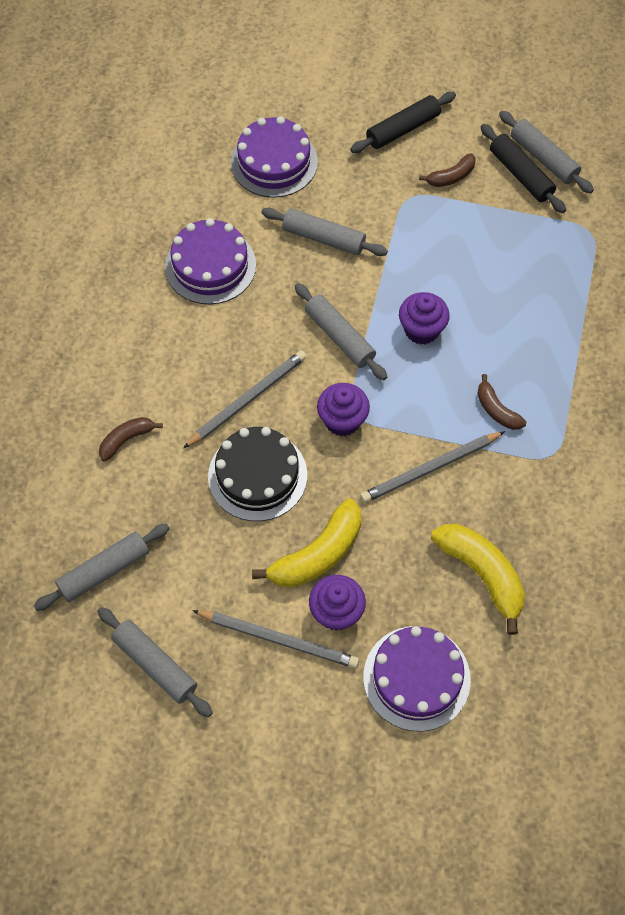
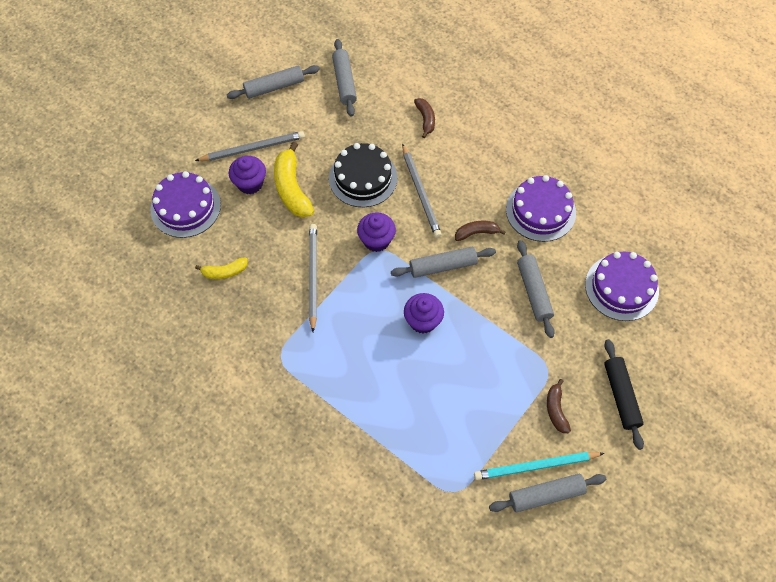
camera: 115 degrees right, 0 degrees up
(278, 639) = (252, 148): grey pencil -> grey pencil turned 150 degrees counterclockwise
(324, 238) = (534, 292): grey rolling pin -> grey rolling pin turned 60 degrees counterclockwise
(482, 574) = (224, 272): yellow banana -> yellow banana, size x0.57
(496, 410) = (333, 338): brown banana -> brown banana (476, 233)
(520, 175) = (536, 466): black rolling pin -> turquoise pencil

